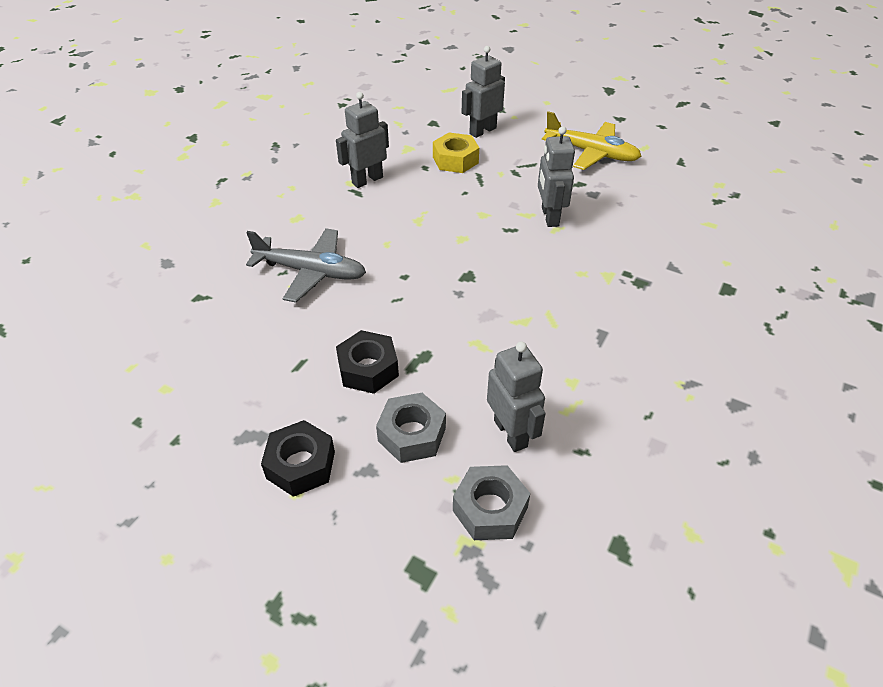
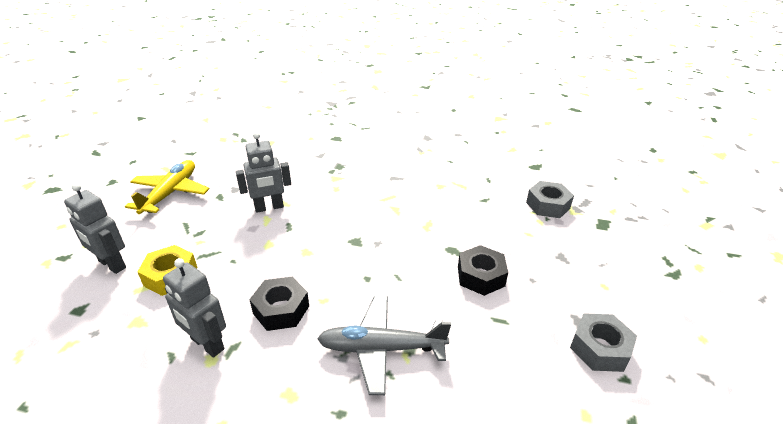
camera: 105 degrees left, 10 degrees down
(300, 465) = (583, 290): black nut -> black nut (281, 310)
(311, 271) = (381, 349): grey plane -> grey plane turned 90 degrees counterclockwise
(412, 434) = (522, 243): grey nut -> grey nut (599, 348)
(511, 433) = (493, 204): grey robot -> none

